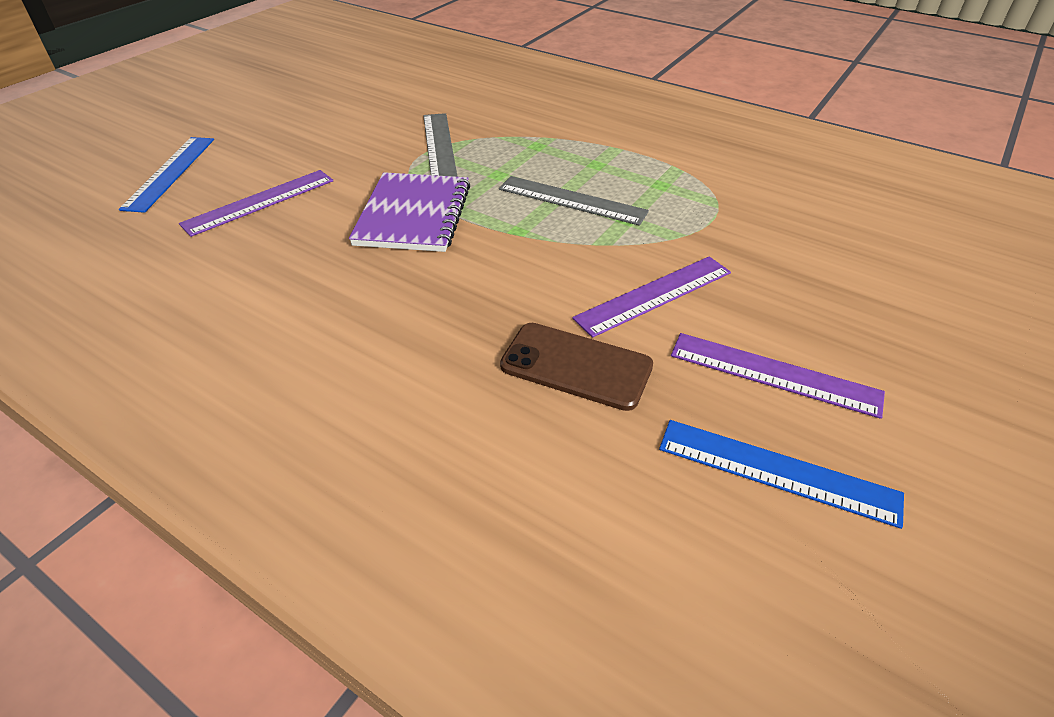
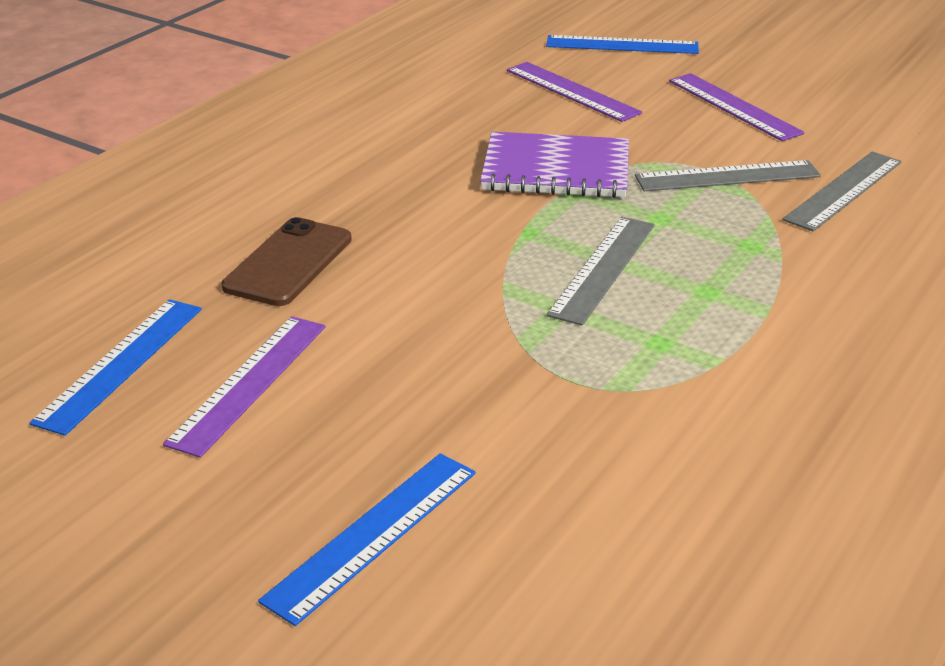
camera: 90 degrees right, 10 degrees down
(465, 109) = (843, 190): none -> grey ruler
(654, 295) = (397, 316): purple ruler -> purple ruler (734, 106)
(913, 297) = (373, 534): none -> blue ruler

